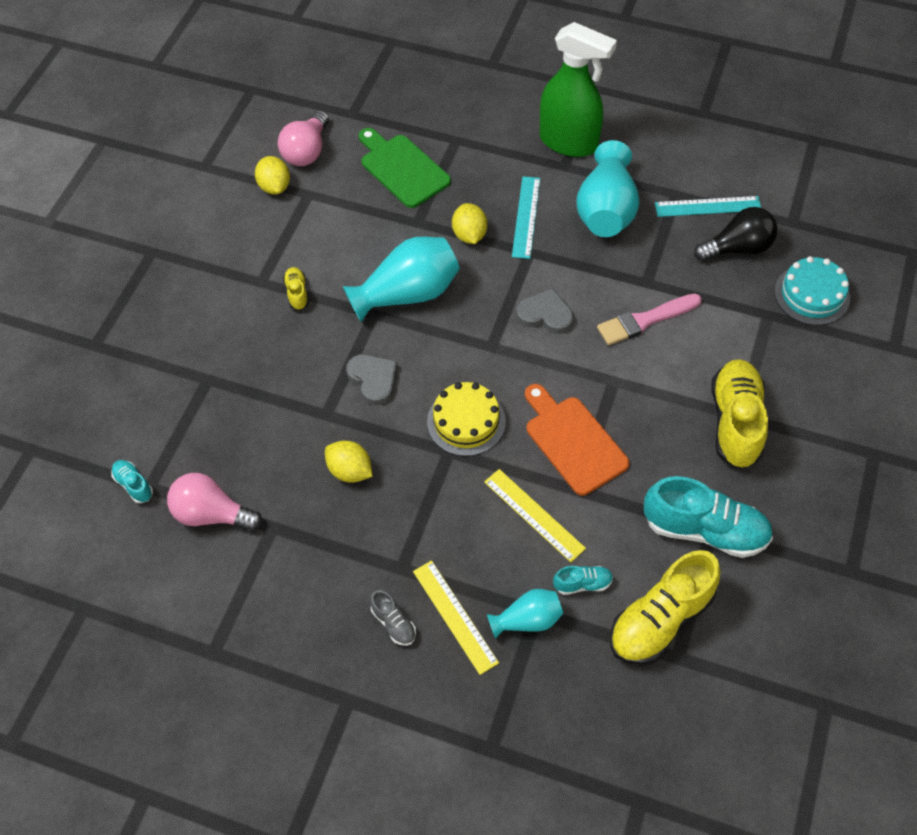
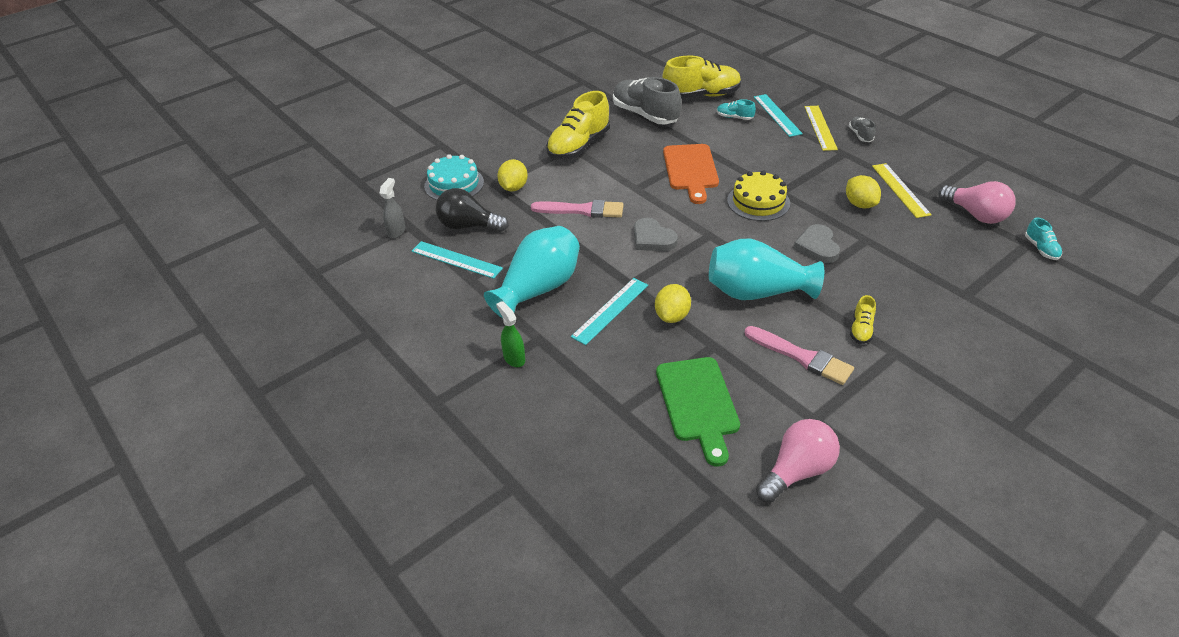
camera: 150 degrees left, 15 degrees down
(275, 186) = (851, 443): yellow lemon -> yellow lemon (513, 187)
(339, 243) = (802, 357): none -> pink brush
(527, 620) = (777, 115): turquoise vase -> turquoise ruler
(534, 515) = (743, 149): yellow ruler -> yellow ruler (900, 190)
(569, 142) = (514, 358): green spray bottle -> green spray bottle, size x0.43
(704, 530) = (645, 115): turquoise shoe -> grey shoe
(797, 211) = (396, 231): none -> grey spray bottle

